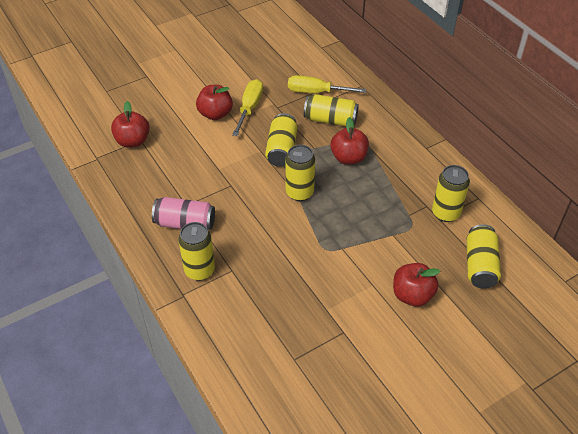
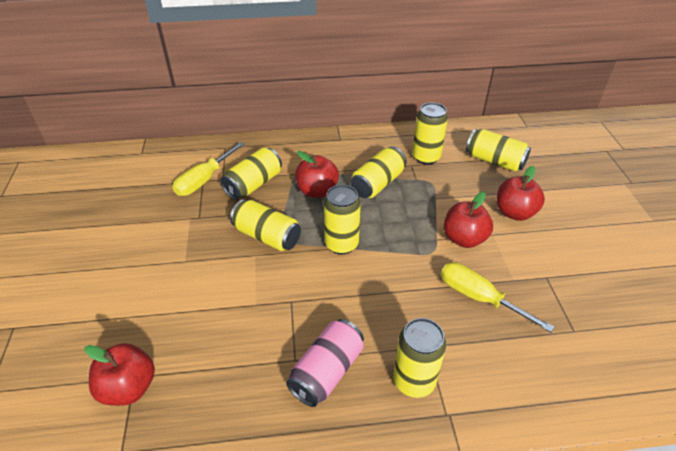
camera: 65 degrees left, 5 degrees down
(215, 114) = (159, 276): red apple -> red apple (464, 239)
(249, 108) = (179, 241): yellow screwdriver -> yellow screwdriver (479, 298)
(384, 191) = (377, 183): none -> yellow can

